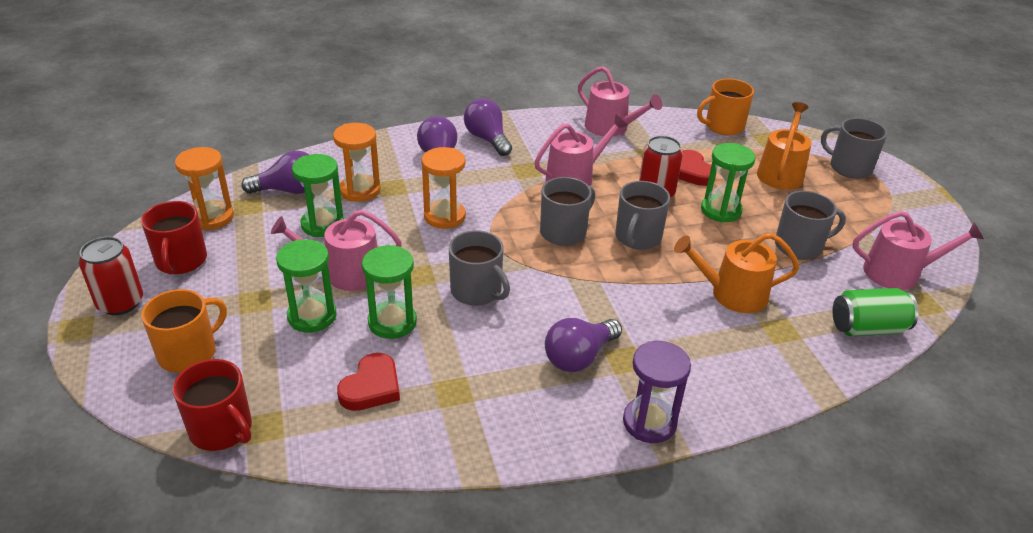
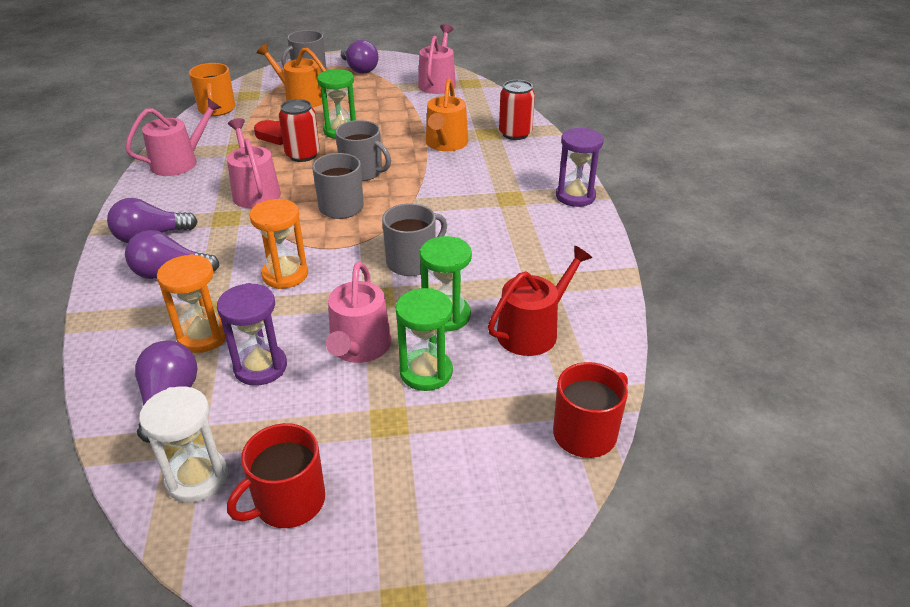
camera: 80 degrees left, 0 degrees up
(120, 303) = (361, 560): red can -> red can (515, 133)
(181, 261) = (288, 502): red mug -> red mug turned 135 degrees clockwise
(189, 353) = (470, 473): orange mug -> none
(212, 217) = (197, 478): orange hourglass -> white hourglass
(322, 224) = (260, 367): green hourglass -> purple hourglass
(371, 387) = (533, 330): red heart -> red watering can
(579, 357) = (506, 217): purple light bulb -> purple light bulb (359, 69)
(799, 246) = (398, 109): grey mug -> none
(867, 328) = (491, 104): green can -> none

